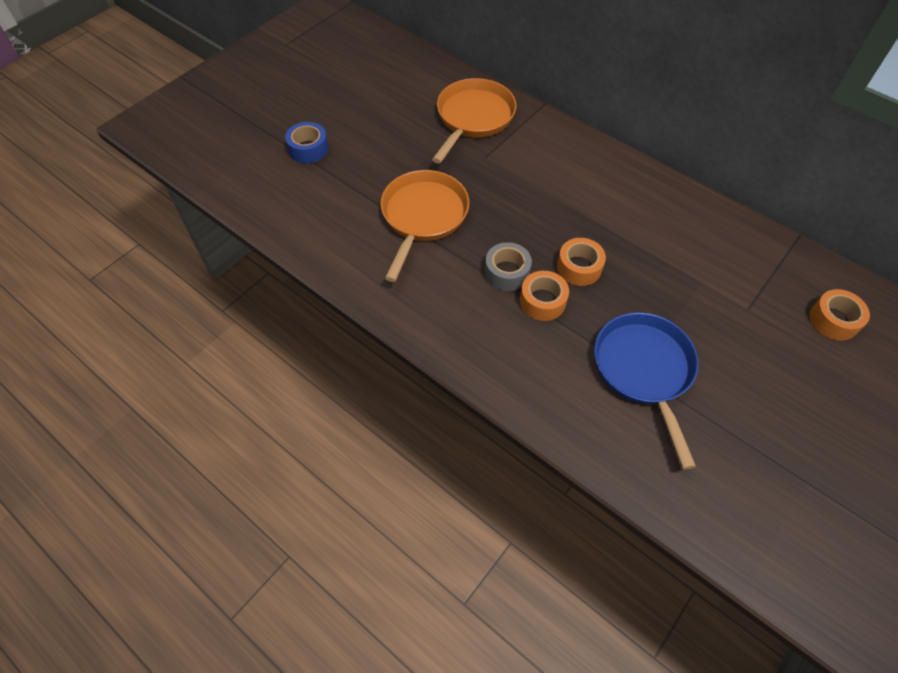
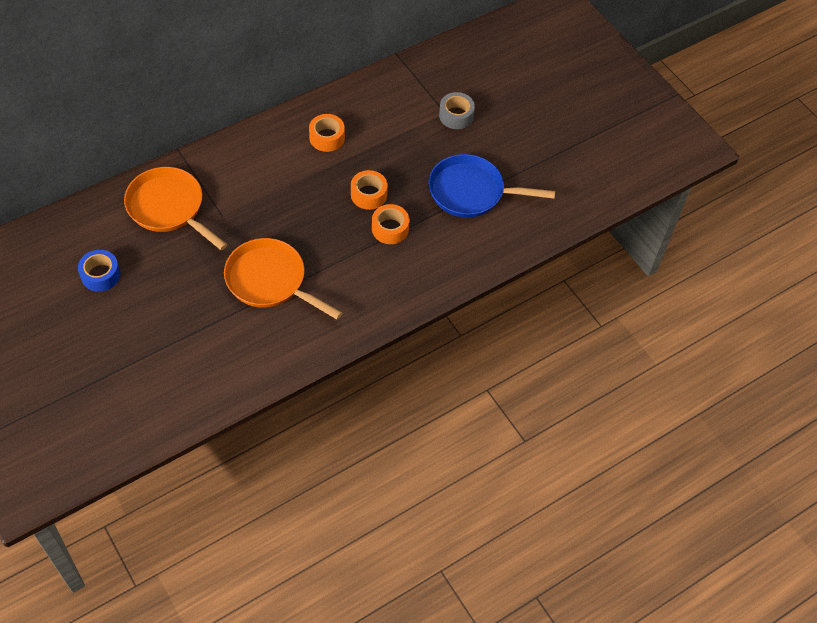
camera: 75 degrees left, 0 degrees up
(308, 149) = (141, 348): blue tape -> blue tape (100, 275)
(507, 272) = (353, 242): grey tape -> grey tape (456, 115)
(833, 320) = (472, 73): orange tape -> orange tape (327, 137)

